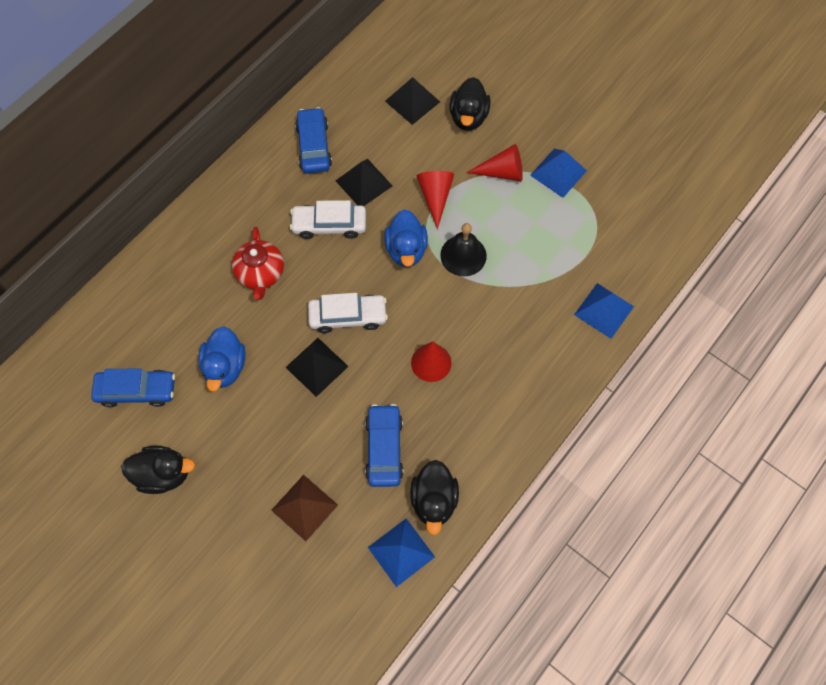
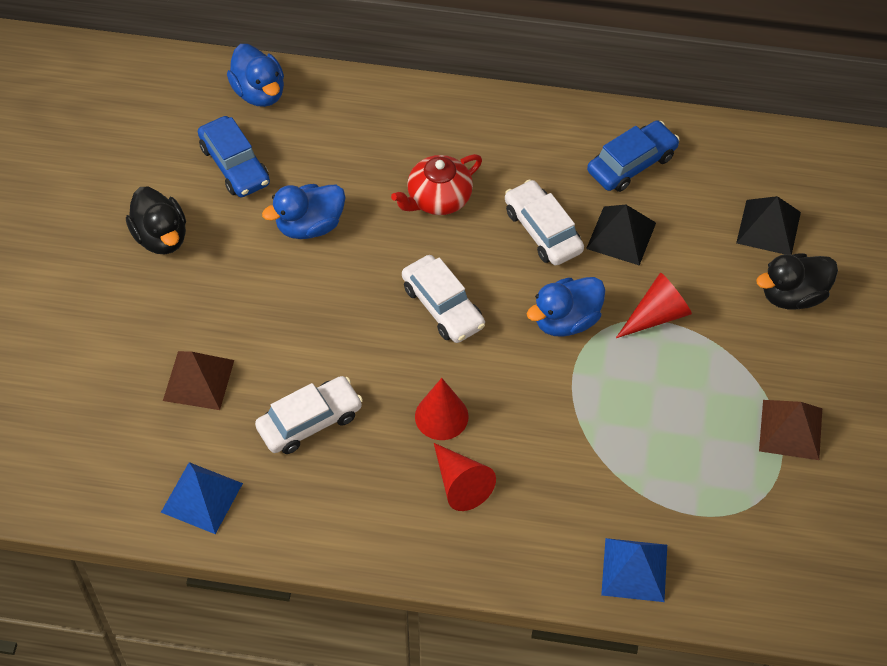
camera: 60 degrees right, 10 degrees down
(84, 341) = (259, 92): none -> blue duck
(317, 367) = (364, 308): black pyramid -> none
(384, 448) = (310, 421): blue car -> white car
(434, 500) = (279, 501): black duck -> none
(463, 255) = (600, 382): black bell -> none
(502, 172) = (744, 368): red cone -> red cone (461, 484)
(558, 173) = (790, 429): blue pyramid -> brown pyramid

